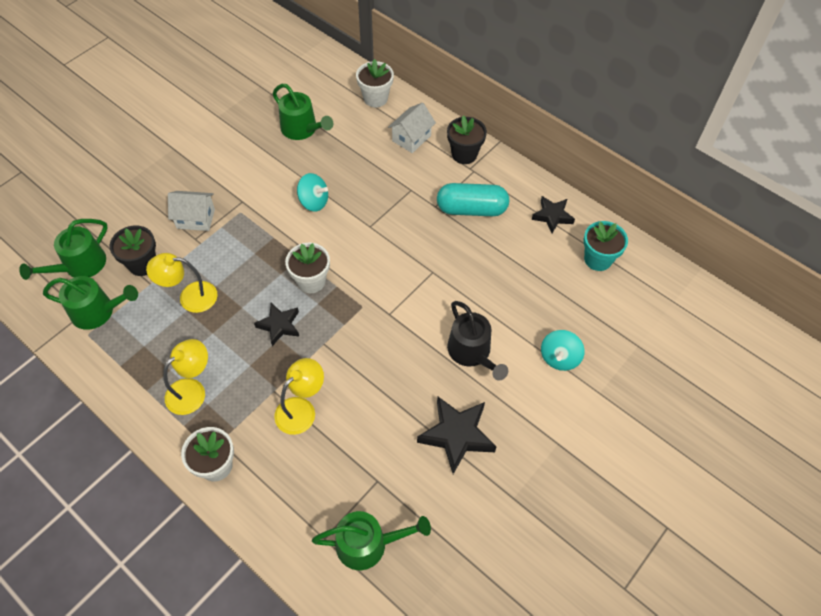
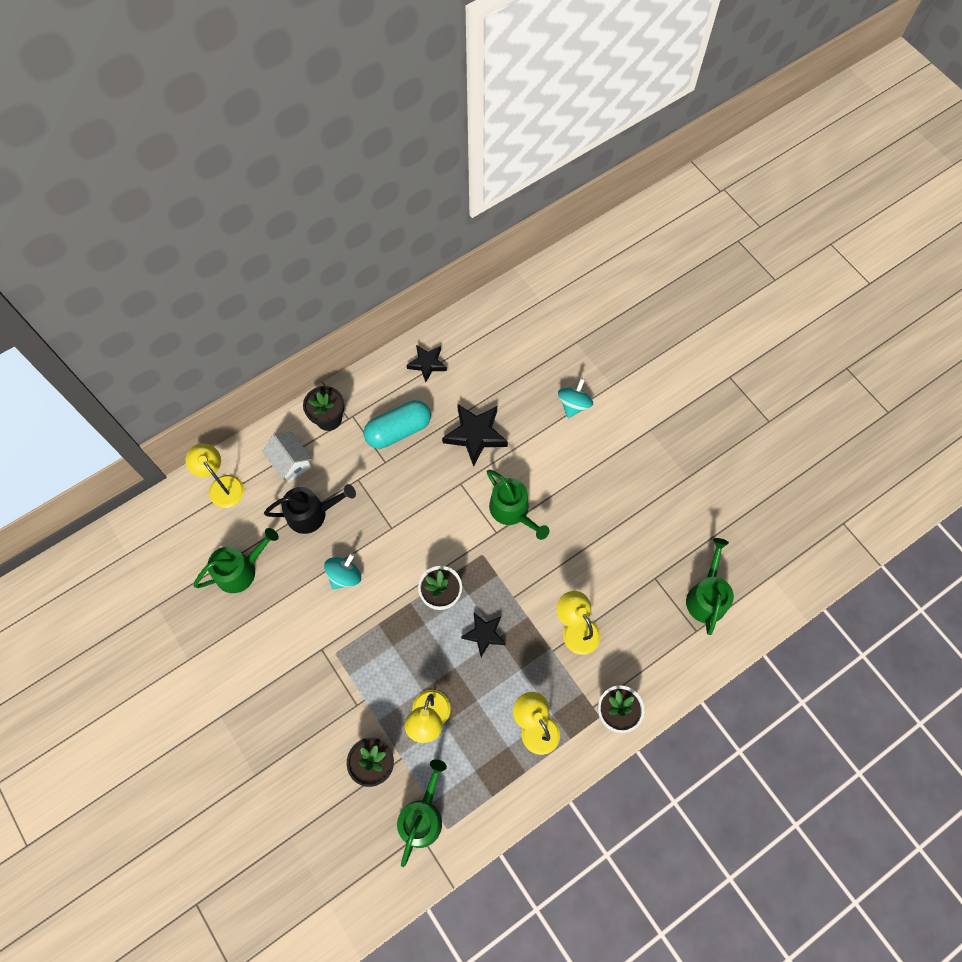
camera: 75 degrees left, 10 degrees up
(80, 265) = (357, 834): green watering can -> green watering can (512, 511)
(196, 219) = (330, 701): white house -> none
(375, 98) = (222, 485): white flower pot -> yellow lamp
(456, 435) = (627, 505): black star -> black star (475, 435)
(471, 209) = (398, 430): turquoise capsule -> turquoise capsule turned 45 degrees clockwise
(472, 352) = (552, 472): black watering can -> black watering can (311, 513)
(559, 358) = (573, 404): turquoise spinning top -> turquoise spinning top turned 105 degrees counterclockwise
(598, 259) = (484, 342): turquoise flower pot -> none

